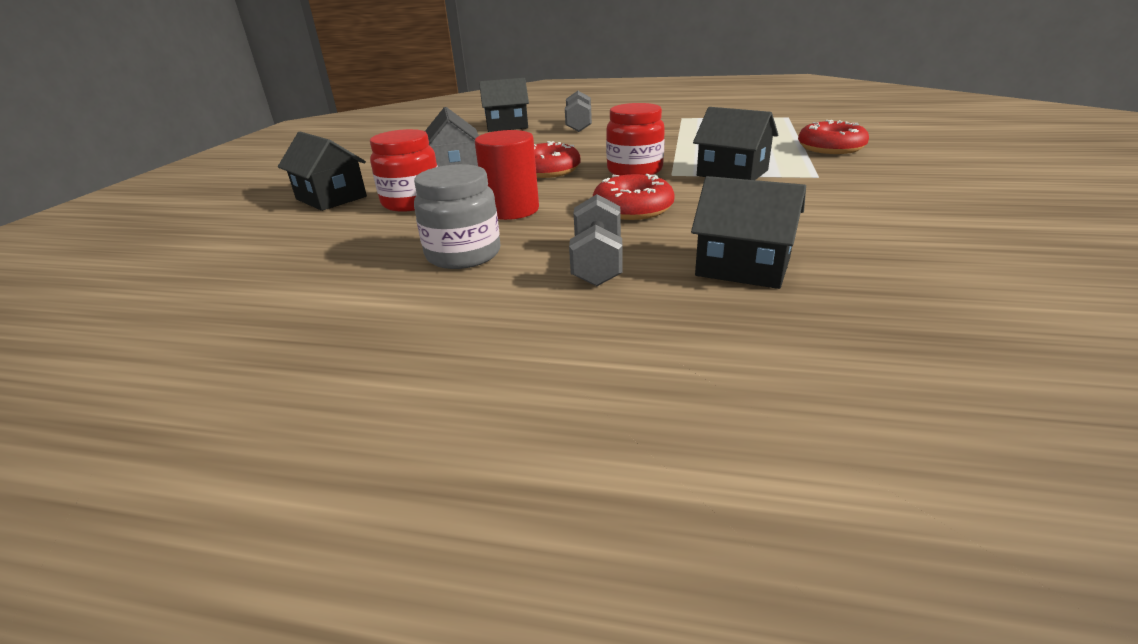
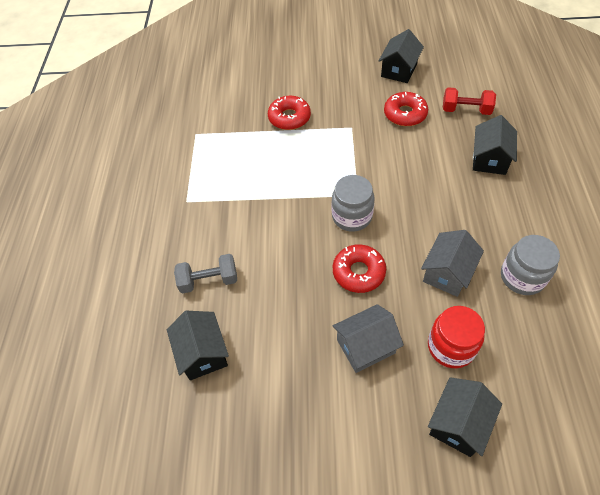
camera: 100 degrees left, 25 degrees up
(511, 210) = (447, 273): red cylinder -> grey house
(597, 263) = (507, 212): grey dumbbell -> none
(633, 209) = (428, 208): red donut -> red donut (405, 114)
(634, 170) = (352, 216): red jar -> grey jar
(732, 173) = (350, 164): black house -> black house (399, 70)
(906, 264) = (466, 110): none -> red dumbbell

